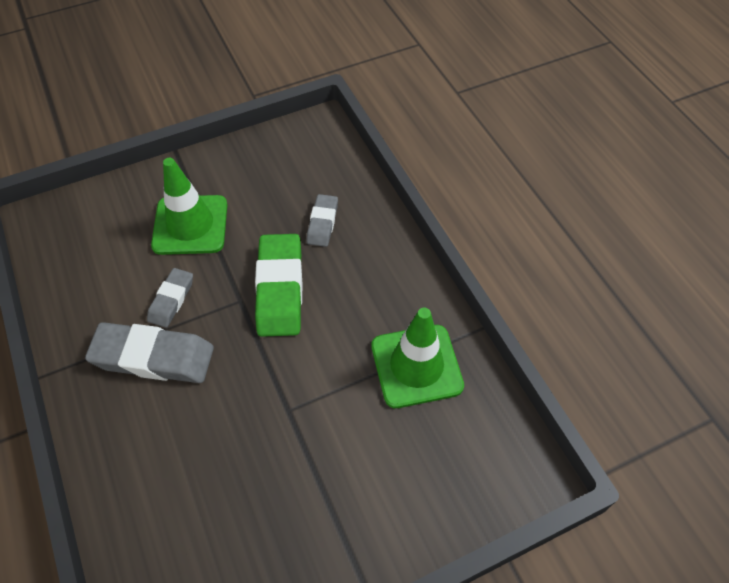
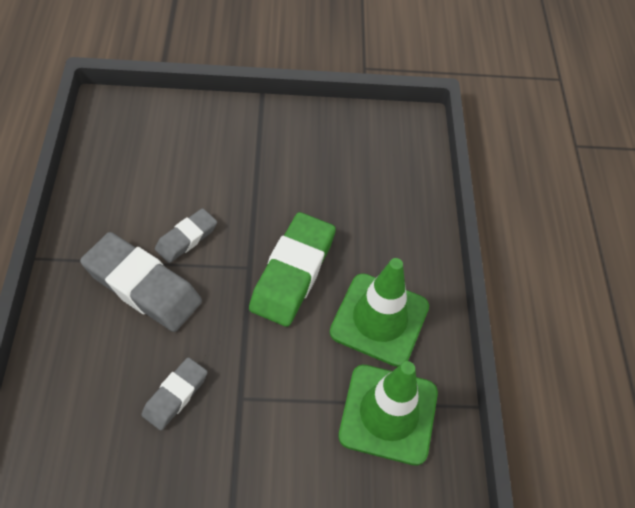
camera: 20 degrees right, 0 degrees up
(190, 225) = (240, 173): green traffic cone -> green traffic cone (379, 319)
(322, 223) = (367, 225): grey eraser -> grey eraser (175, 395)

